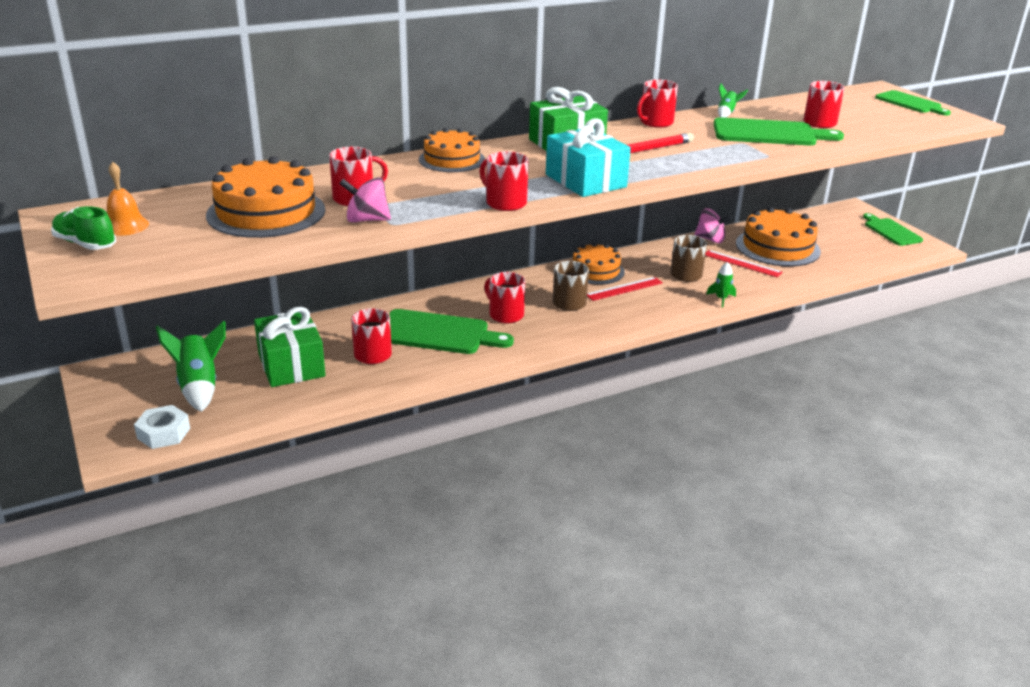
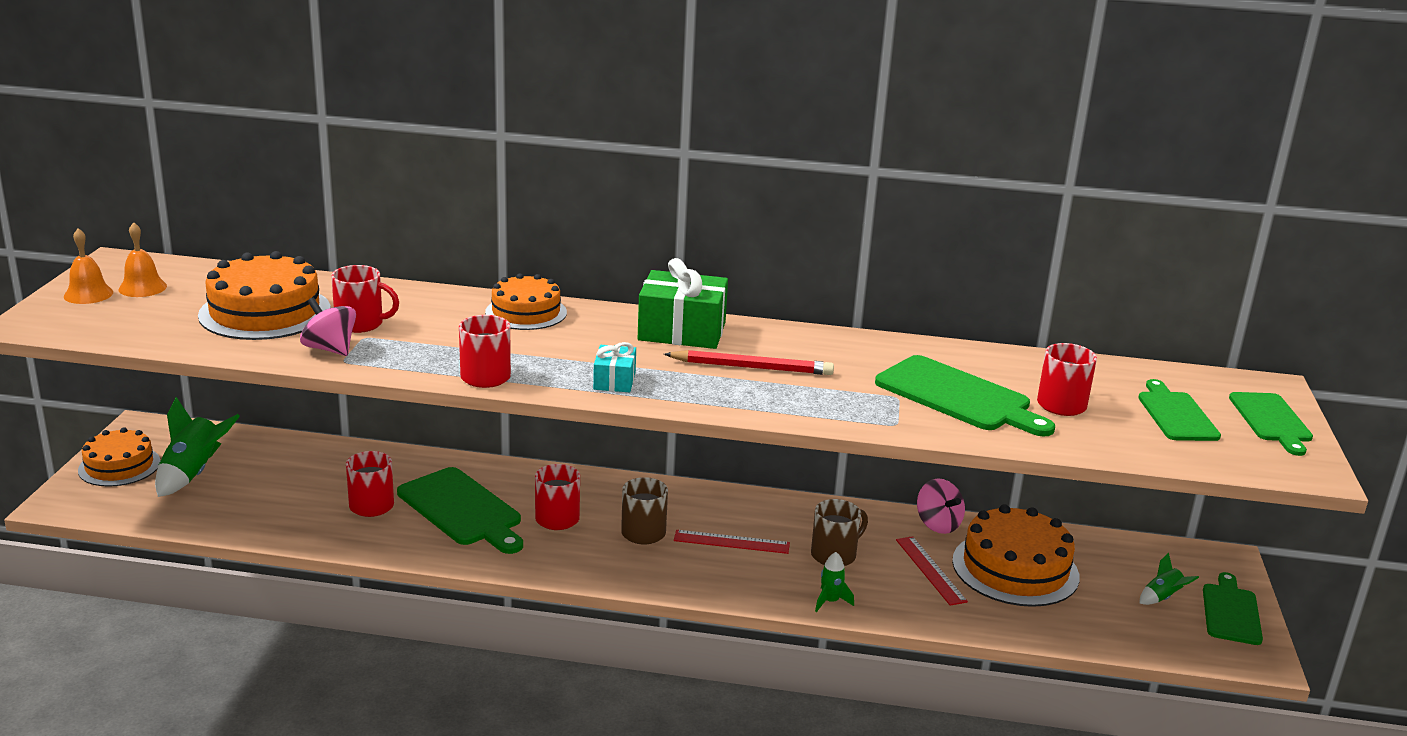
camera: 35 degrees right, 5 degrees down
(85, 244) = (88, 294): green shoe -> orange bell
(163, 433) = (110, 504): white nut -> none
(291, 365) = (291, 485): green gift -> none
(585, 181) = (614, 381): turquoise gift -> turquoise gift, size x0.53
(595, 271) = (732, 508): orange cake -> orange cake (119, 466)
(655, 122) = (837, 339): red mug -> none
(726, 113) = (955, 354): green rocket -> green rocket (1162, 597)
(871, 112) = (1176, 414): none -> green cutting board

